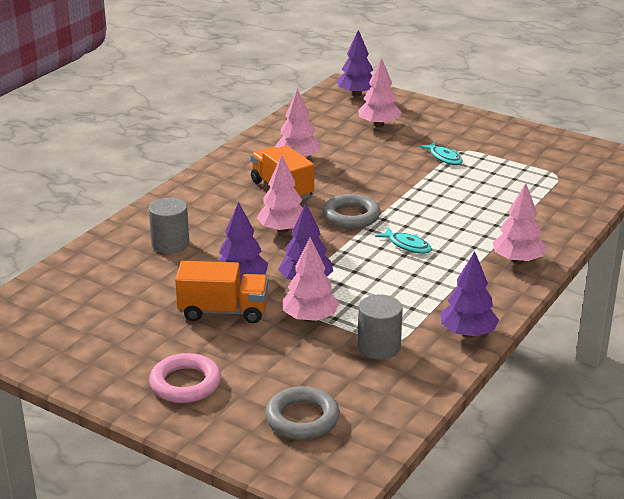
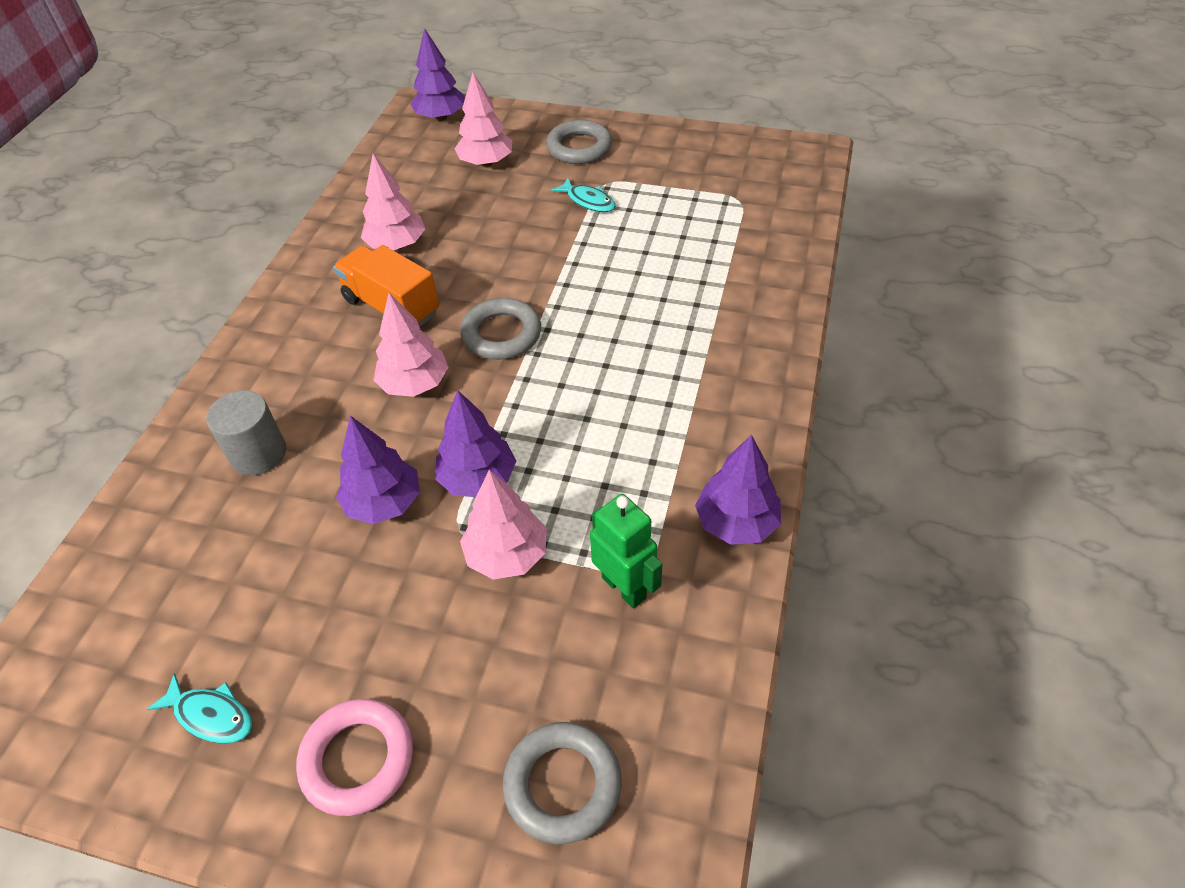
camera: 15 degrees left, 20 degrees up
(223, 311) = (375, 576): orange truck -> none
(379, 347) = (624, 587): grey cylinder -> green robot
(407, 245) = (595, 371): turquoise fish -> turquoise fish (211, 715)
(451, 127) = (579, 147): none -> grey ring
(517, 260) = (748, 362): pink tree -> none

